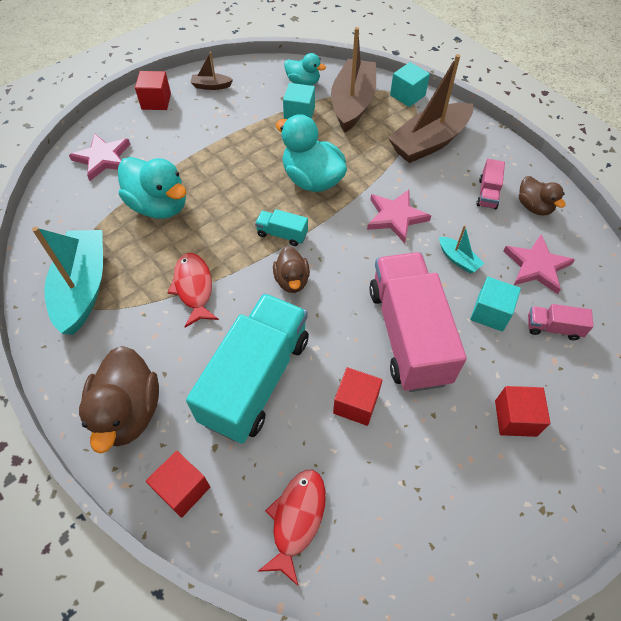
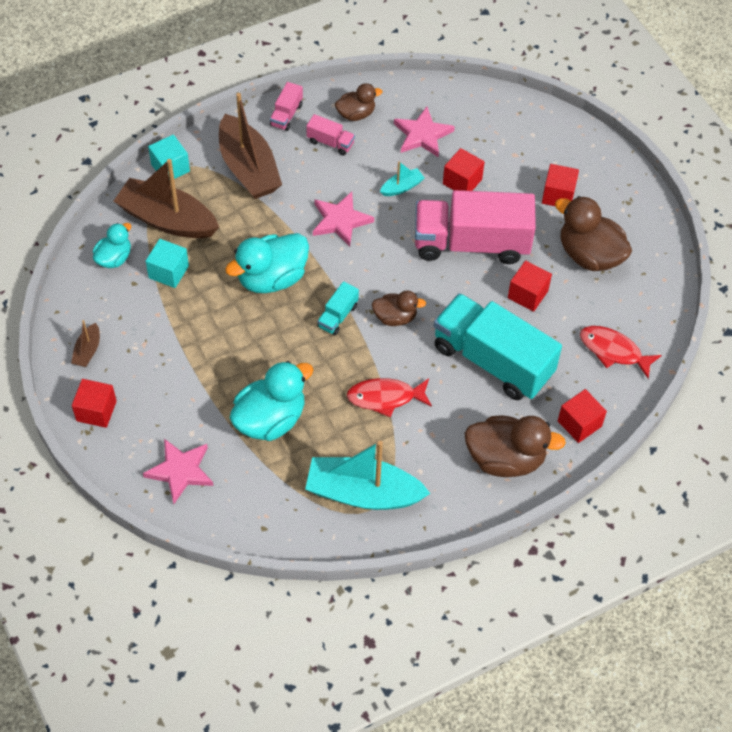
camera: 80 degrees left, 0 degrees up
(437, 469) = (589, 255): none -> brown duck
(490, 313) = (462, 181): turquoise cube -> red cube
(553, 328) = (485, 145): pink truck -> pink truck (286, 115)

